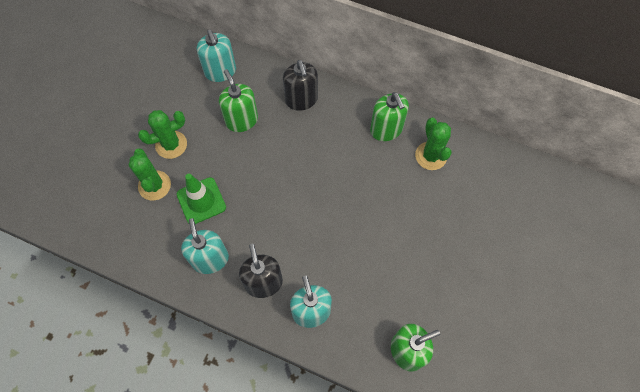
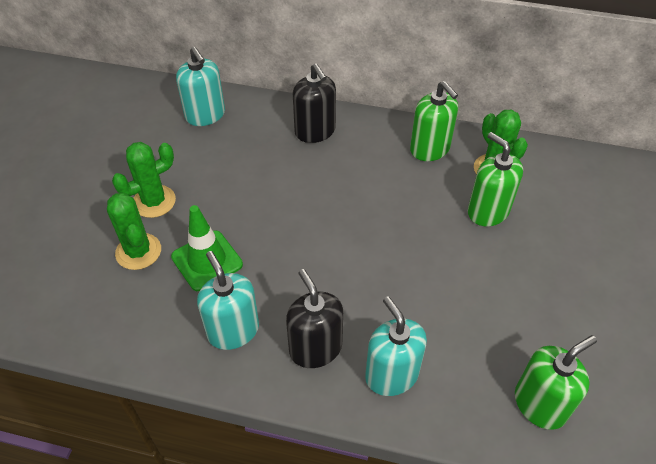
camera: 10 degrees left, 15 degrees down
(242, 120) = (243, 162): green soap dispenser -> green soap dispenser (488, 211)

